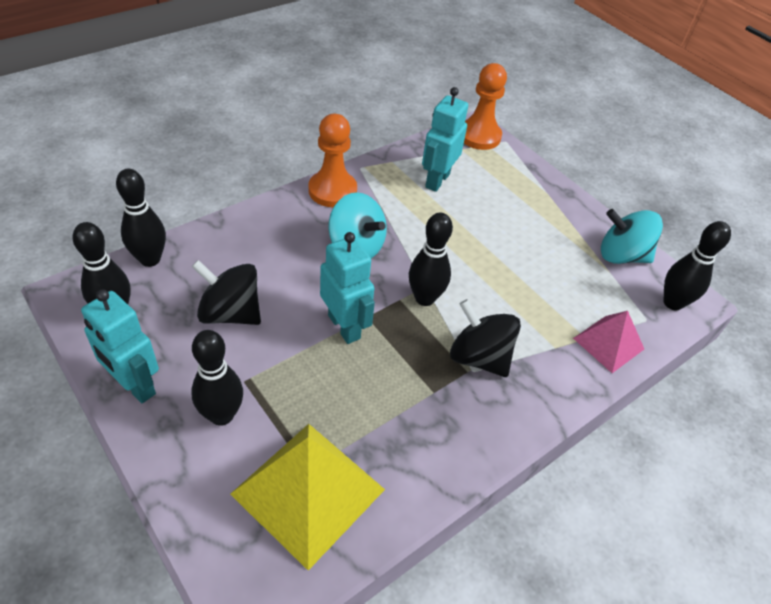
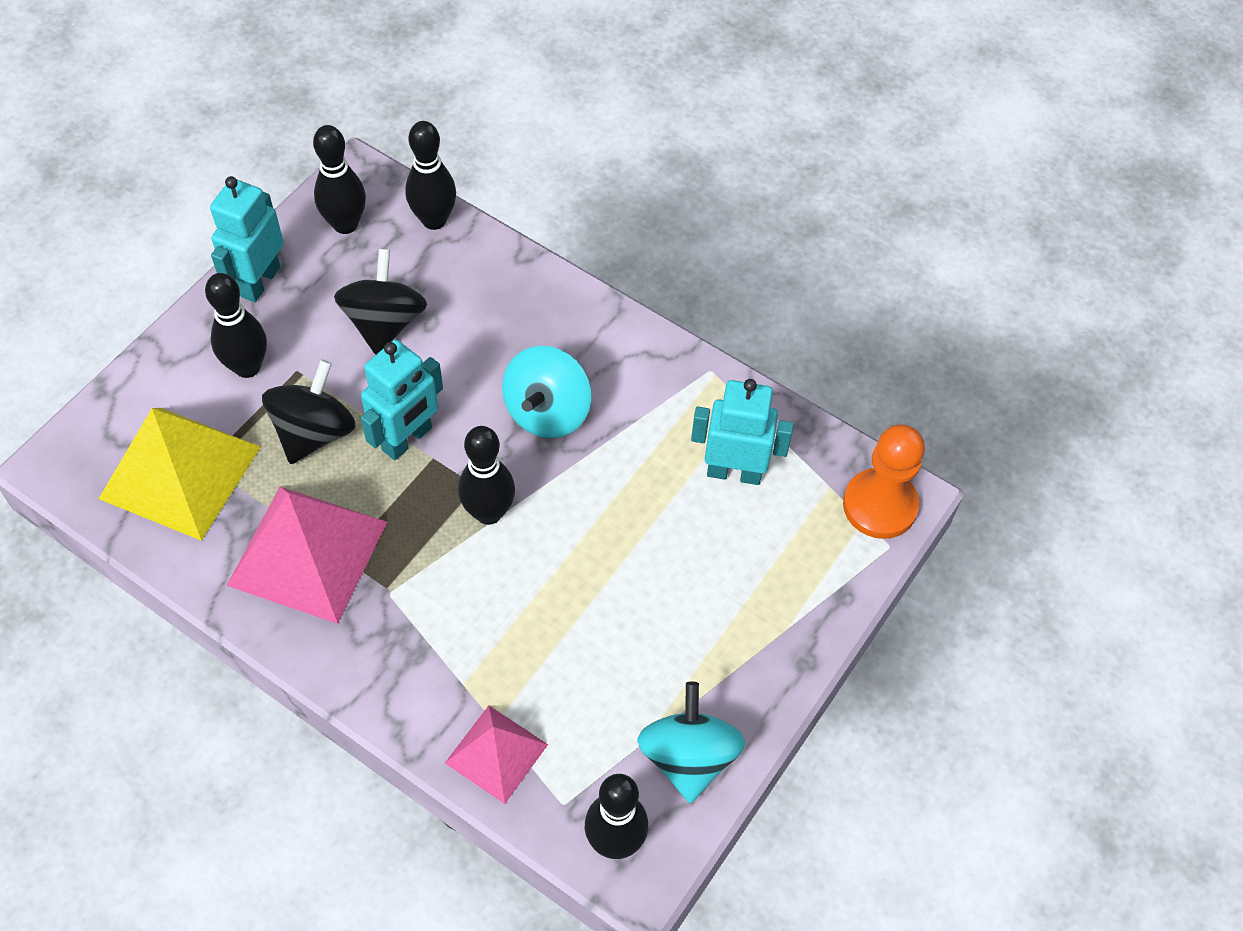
camera: 75 degrees right, 10 degrees up
(332, 191) = (643, 353): orange pawn -> none
(422, 414) = (307, 553): none -> pink pyramid
(479, 357) = (413, 596): black spinning top -> black spinning top (314, 432)

